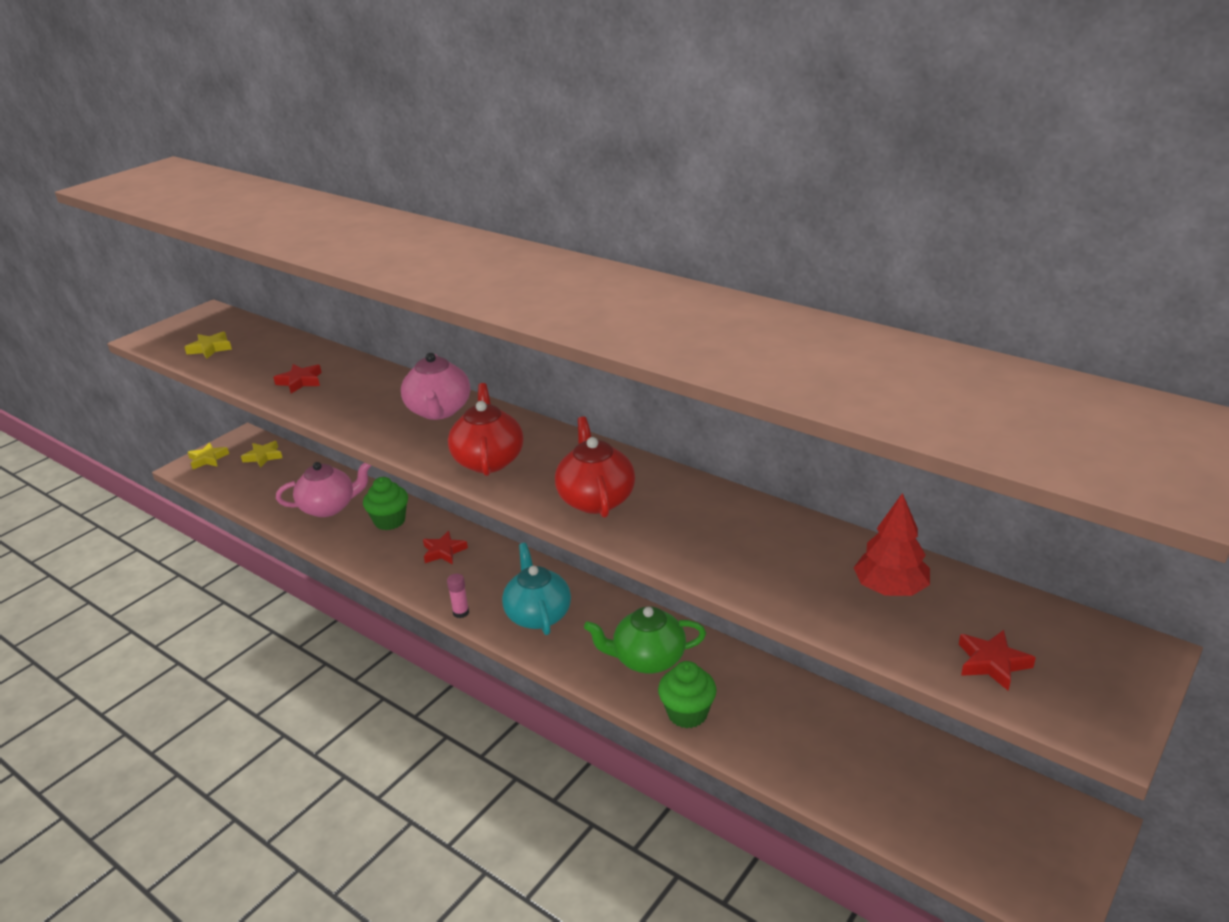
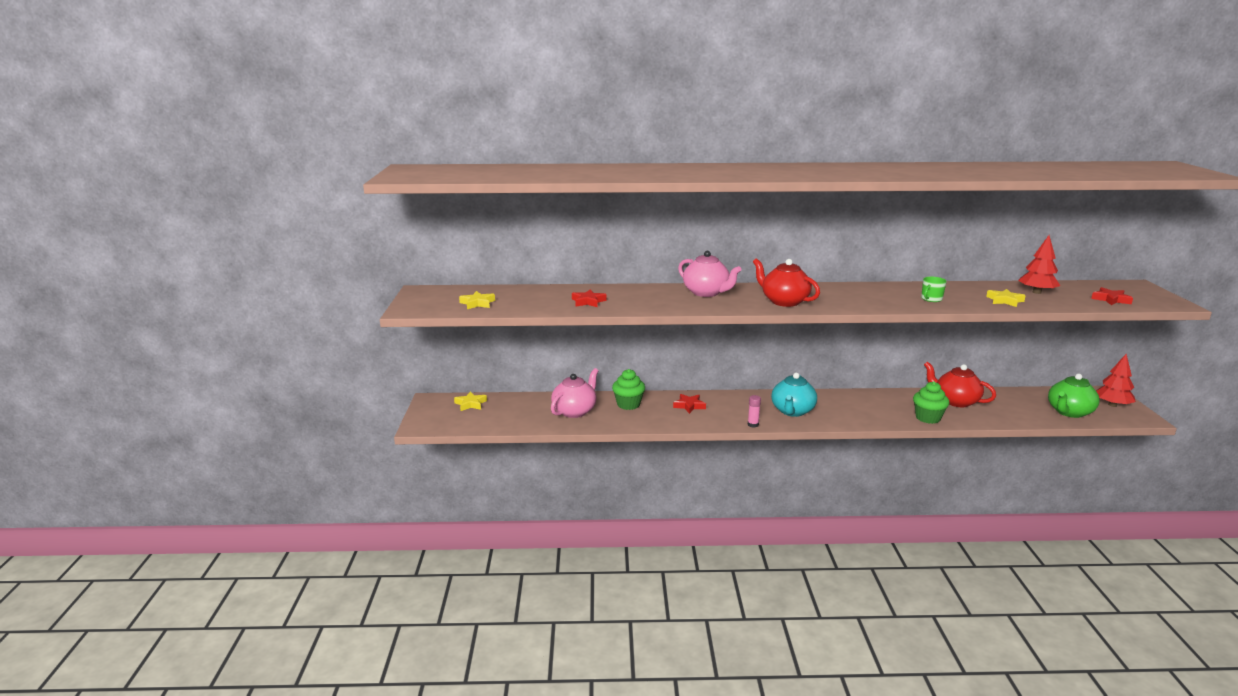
camera: 40 degrees left, 10 degrees down
(208, 459) = (428, 417): yellow star -> yellow star (1004, 301)
(538, 615) = (792, 411): turquoise teapot -> turquoise teapot turned 105 degrees counterclockwise
(596, 499) = (868, 300): red teapot -> red teapot (956, 401)
(647, 659) = (874, 407): green teapot -> green teapot (1069, 412)
(684, 533) = (931, 299): none -> green mug
(1045, 851) = (1112, 405): none -> red tree

